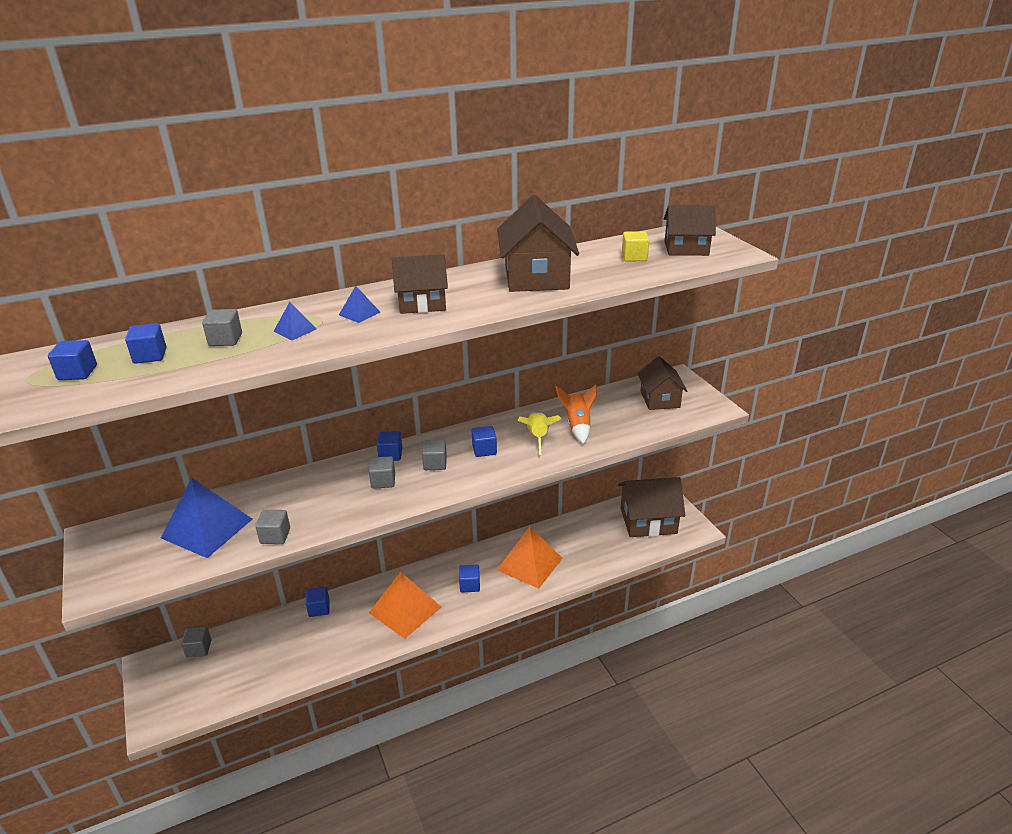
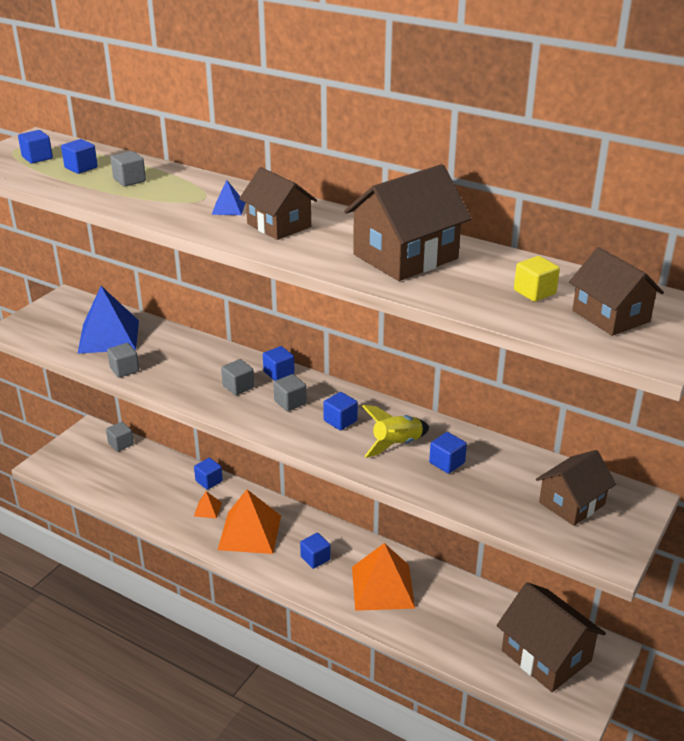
camera: 55 degrees right, 0 degrees up
(295, 330) = (171, 197): blue pyramid -> none
(352, 624) = (207, 509): none -> orange pyramid
(578, 426) = (447, 463): orange rocket -> blue cube

